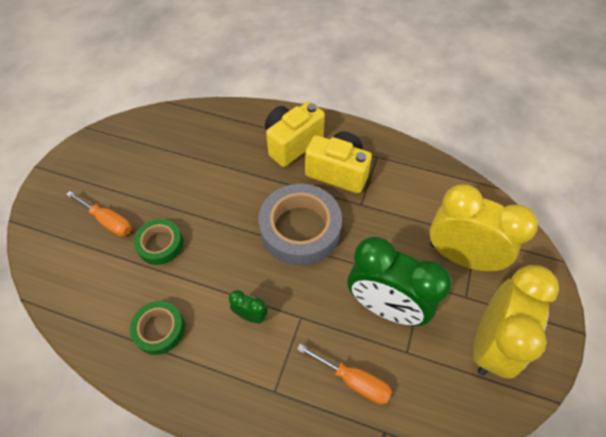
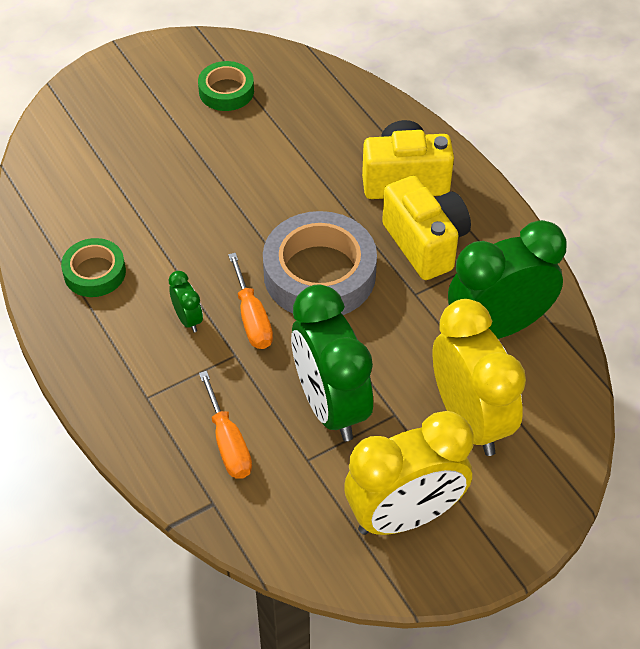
camera: 40 degrees right, 5 degrees down
(108, 221) = (135, 141): orange screwdriver -> orange screwdriver (252, 318)
(160, 244) = (164, 196): green tape -> green tape (226, 91)
(419, 193) = (498, 327): none -> green clock

